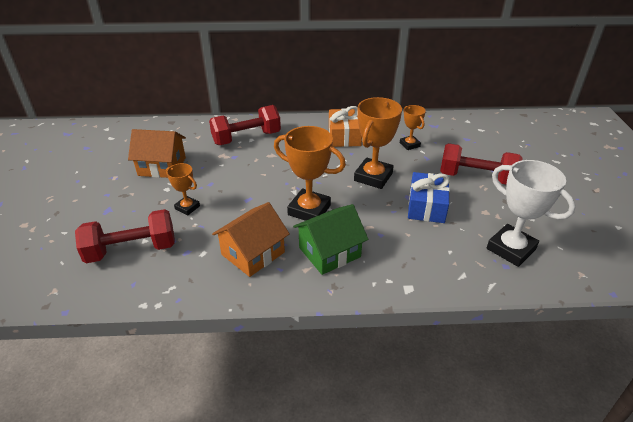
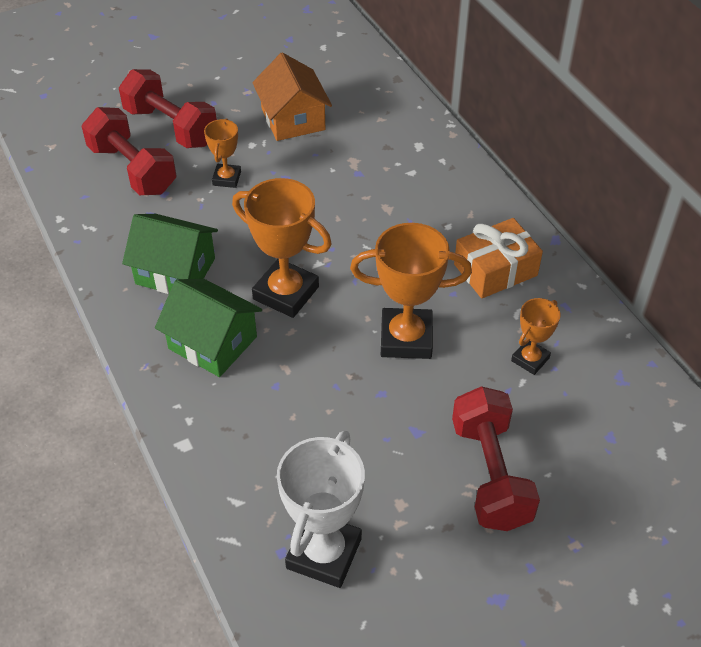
camera: 65 degrees right, 10 degrees up
(246, 138) = (411, 166): red dumbbell -> red dumbbell (171, 127)
(253, 253) = (175, 271): orange house -> green house
(309, 210) = (286, 293): orange trophy -> orange trophy turned 60 degrees counterclockwise
(426, 206) = (370, 423): blue gift -> none

